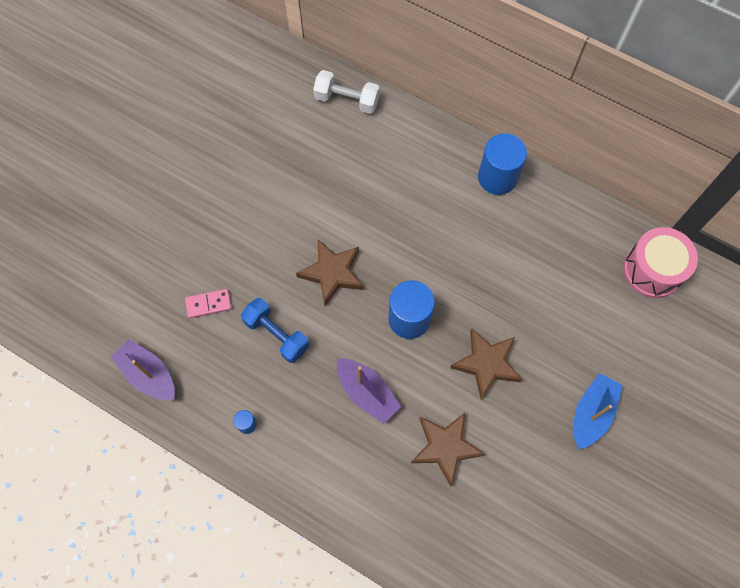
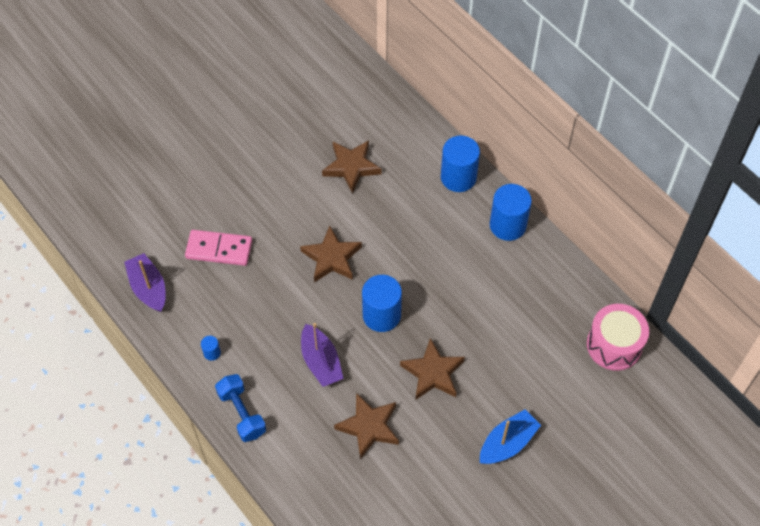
camera: 20 degrees right, 10 degrees down
(208, 304) = (219, 249): pink domino -> pink domino, size x1.62
(276, 334) = (265, 291): blue dumbbell -> blue dumbbell (242, 413)
(313, 166) = (351, 167): none -> brown star
(347, 100) = (403, 122): white dumbbell -> none
(427, 142) = (458, 177): none -> blue cylinder

